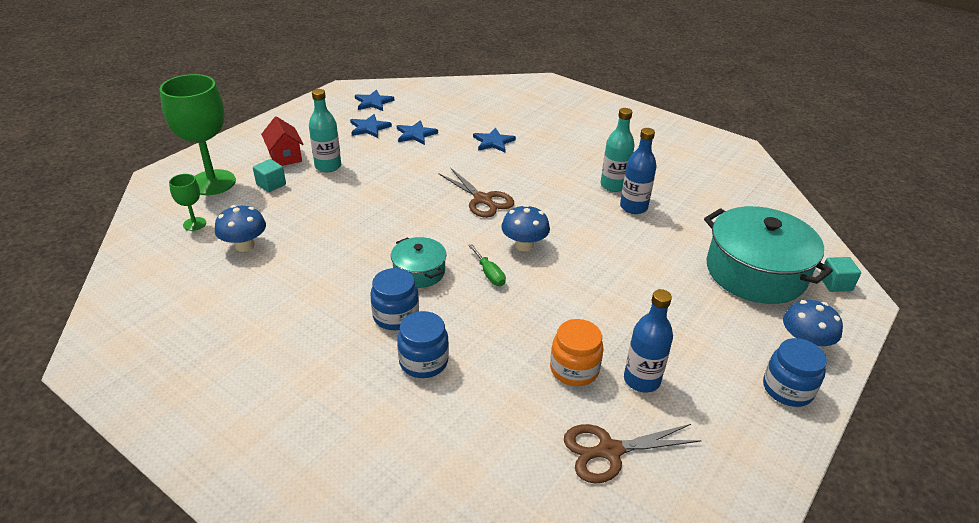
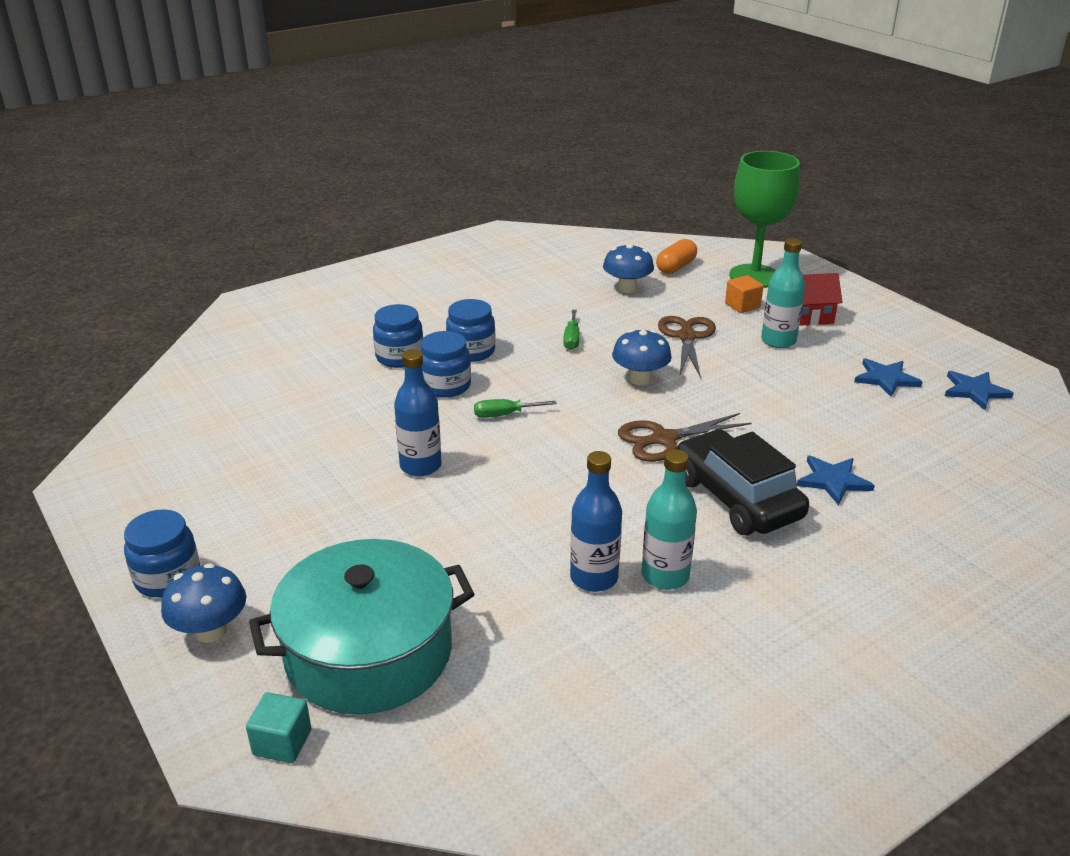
camera: 110 degrees right, 5 degrees down
(194, 224) = (675, 267): green goblet -> orange capsule
(271, 184) = (742, 305): turquoise cube -> orange cube
(354, 261) = (571, 339): none -> green screwdriver
(415, 134) = (864, 413): blue star -> none
(419, 272) = (533, 372): turquoise pot -> none
(462, 317) = (446, 386): none -> blue jar
(524, 245) = (546, 450): blue mushroom -> blue mushroom (640, 379)
(529, 169) = (736, 498): none -> black car
(574, 369) = (323, 435): orange jar -> none
(609, 451) = (217, 429): brown scissors -> brown scissors (687, 337)
(641, 380) = (274, 473): blue bottle -> blue bottle (420, 466)

